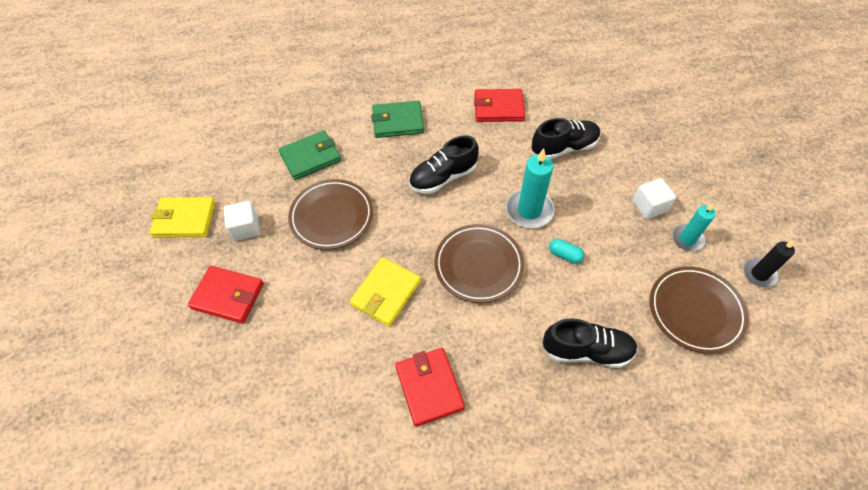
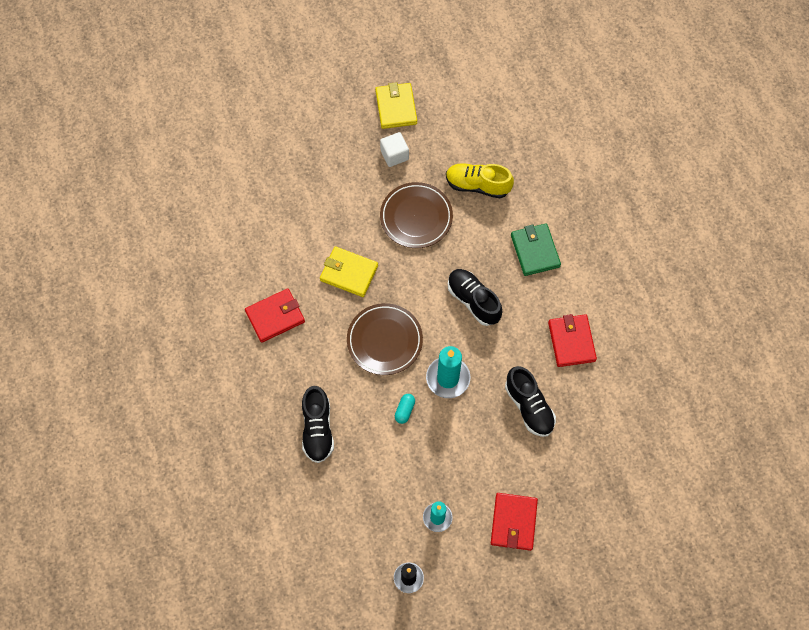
camera: 80 degrees right, 10 degrees up
(228, 296) = (331, 160): red wallet -> red wallet (513, 522)
(310, 157) = (477, 185): green wallet -> yellow shoe
(649, 206) = (469, 485): white cube -> none
(695, 311) = (364, 518): brown plate -> none

